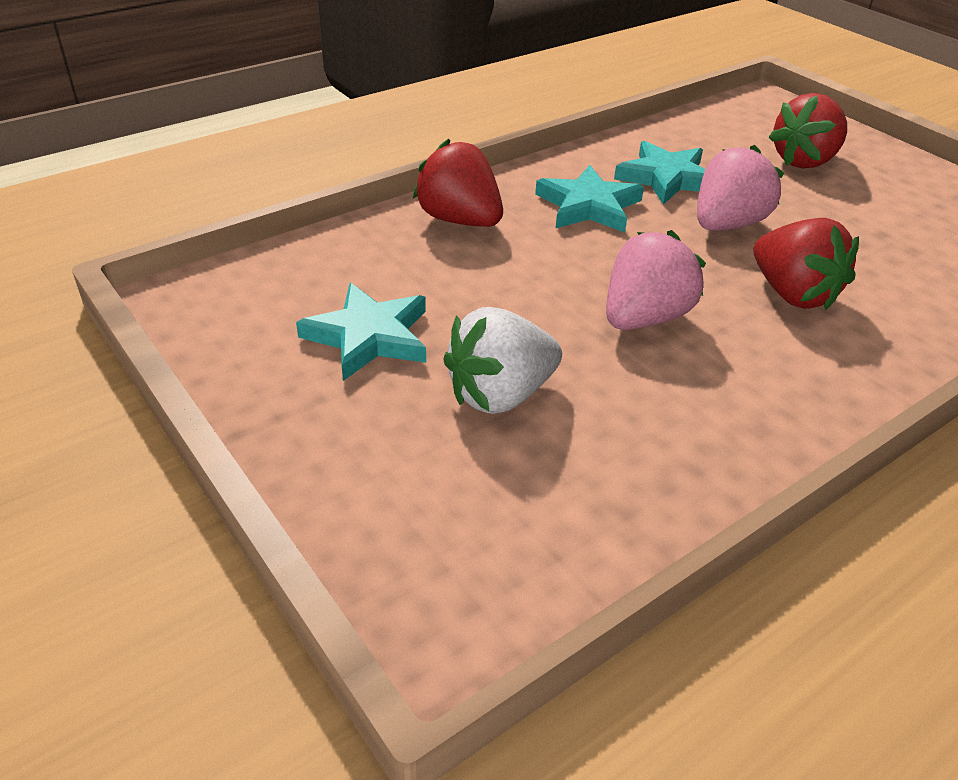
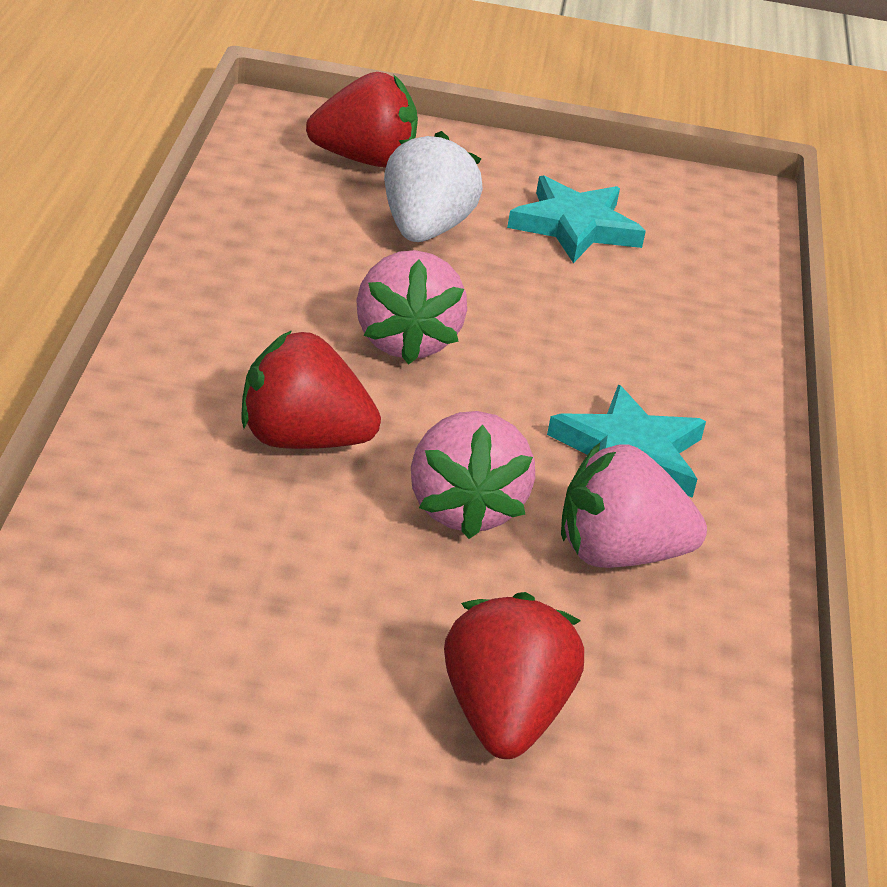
camera: 130 degrees right, 5 degrees down
(459, 220) = (704, 364): red strawberry -> red strawberry (364, 160)
(666, 178) = (618, 554): turquoise star -> pink strawberry

